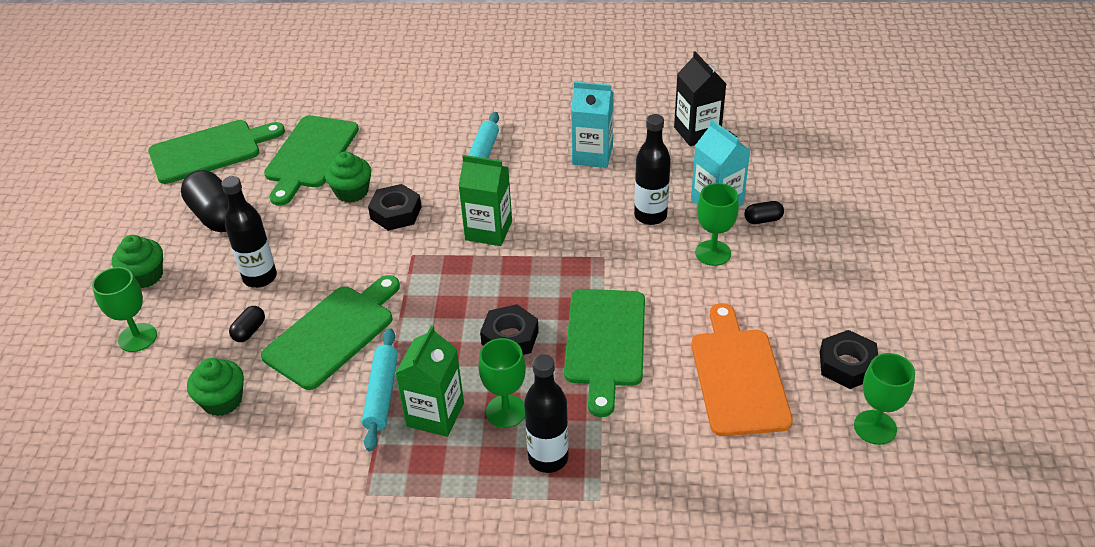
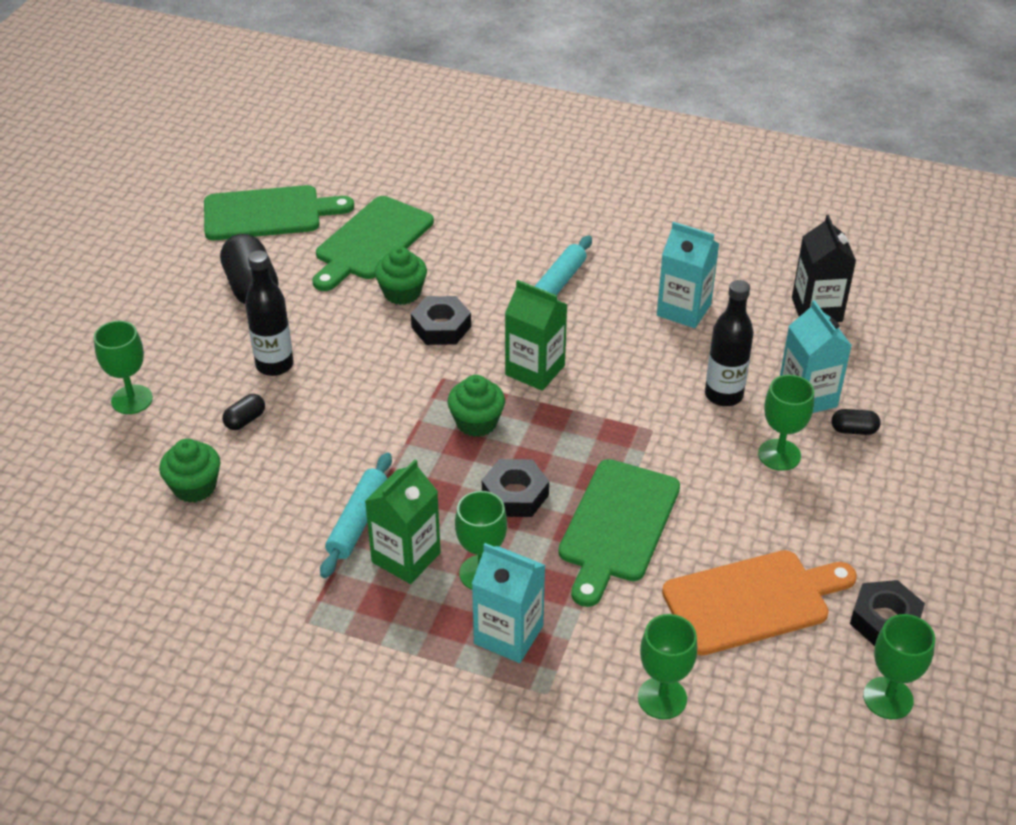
camera: 15 degrees right, 0 degrees up
(145, 276) = (159, 336): green cupcake -> green cupcake (476, 422)
(333, 333) = (330, 443): green cutting board -> none
(548, 458) = (508, 635): black bottle -> turquoise carton
(696, 477) = (662, 698): none -> green goblet
(738, 376) = (752, 600): orange cutting board -> orange cutting board turned 60 degrees clockwise

